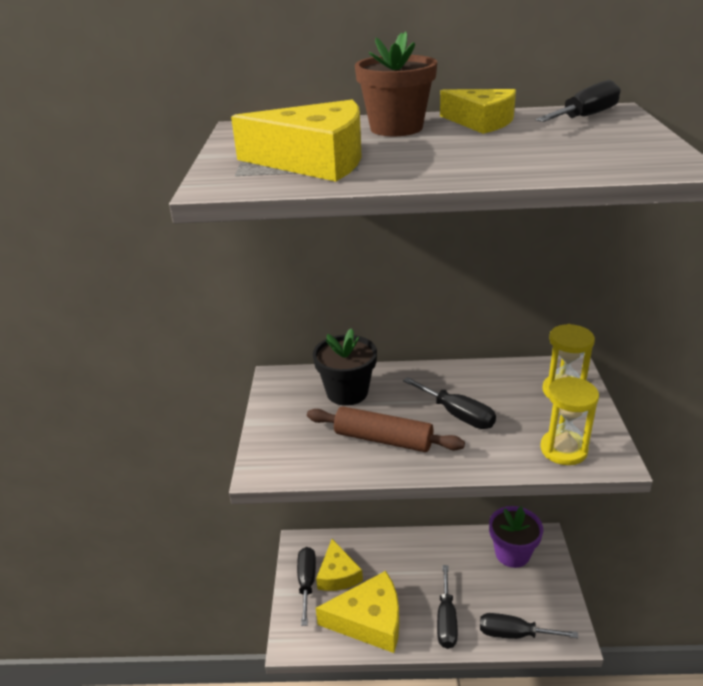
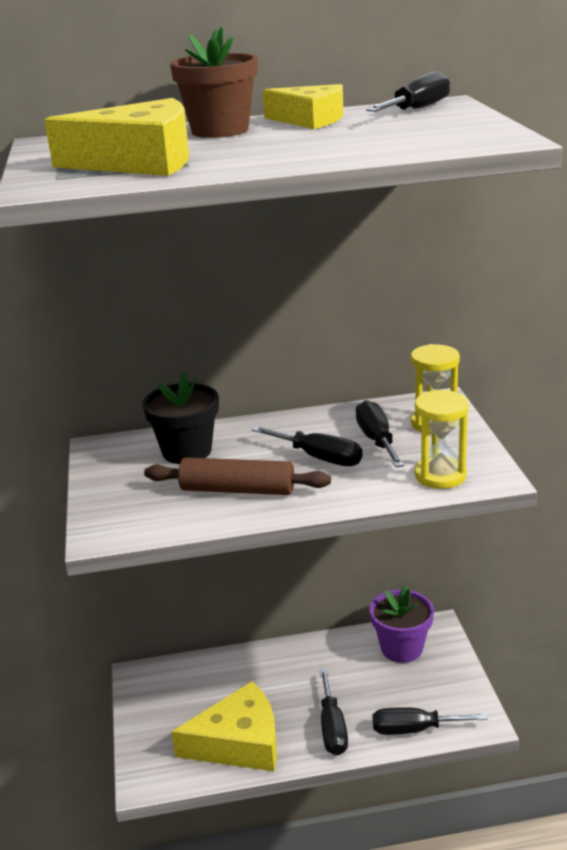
camera: 10 degrees left, 5 degrees down
(306, 582) = (154, 714): black screwdriver -> black screwdriver (376, 440)
(338, 574) = (192, 700): yellow cheese -> none

